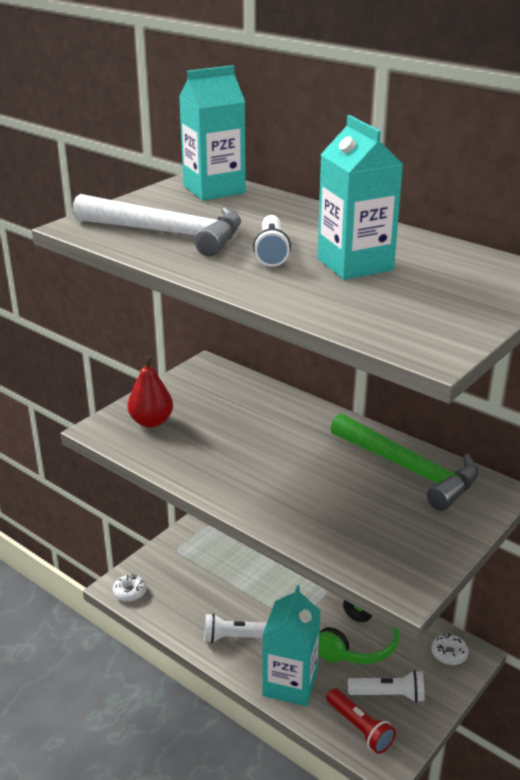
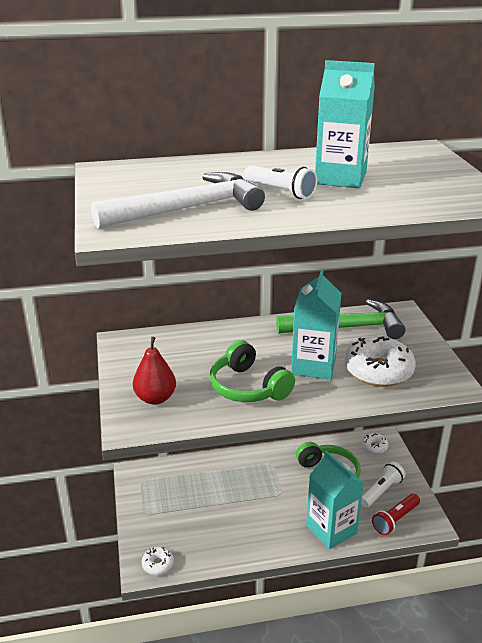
camera: 50 degrees left, 0 degrees up
(214, 189) = (134, 171): turquoise carton -> turquoise carton (313, 366)
(227, 459) = (248, 387): none -> green headphones
(236, 637) = (265, 532): white flashlight -> none
(360, 523) = (378, 370): none -> white donut
(360, 728) = (395, 520): red flashlight -> red flashlight turned 135 degrees clockwise

